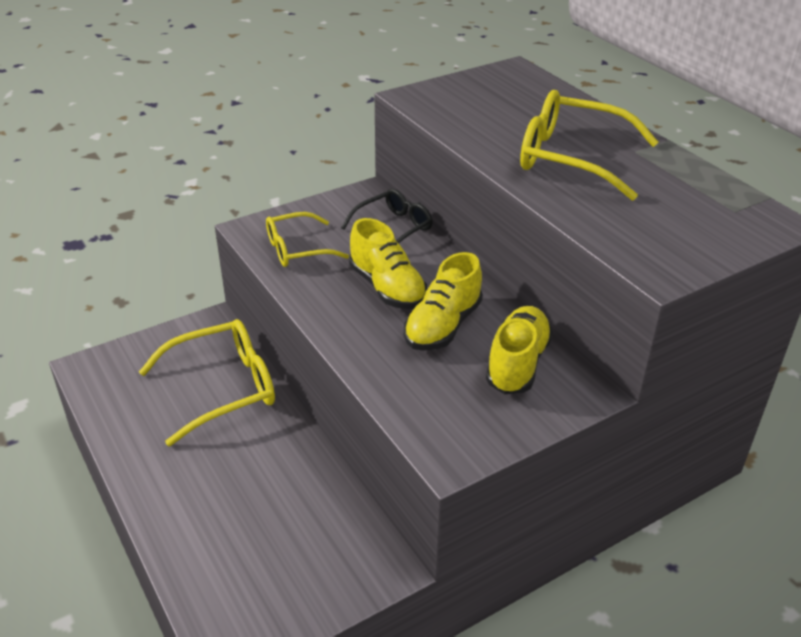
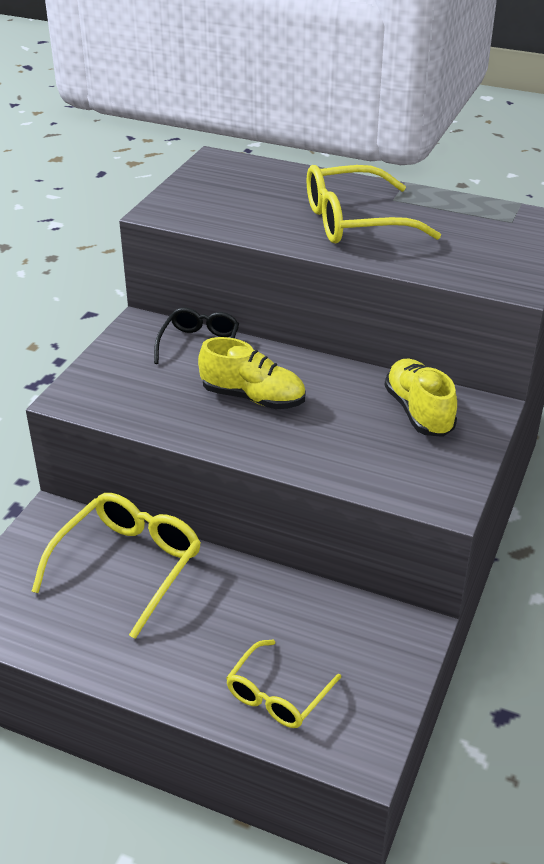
camera: 35 degrees left, 0 degrees up
(297, 249) = (135, 398): yellow glasses -> yellow glasses (278, 695)
(443, 326) = (332, 408): yellow shoe -> none

